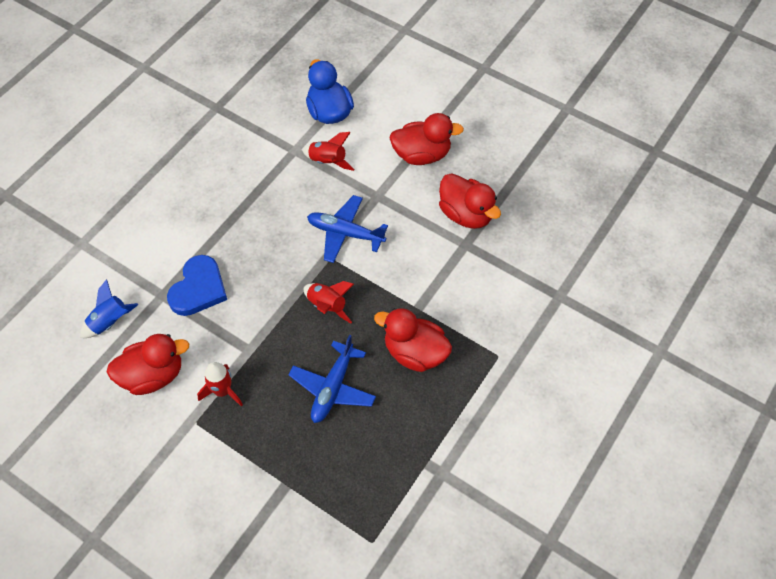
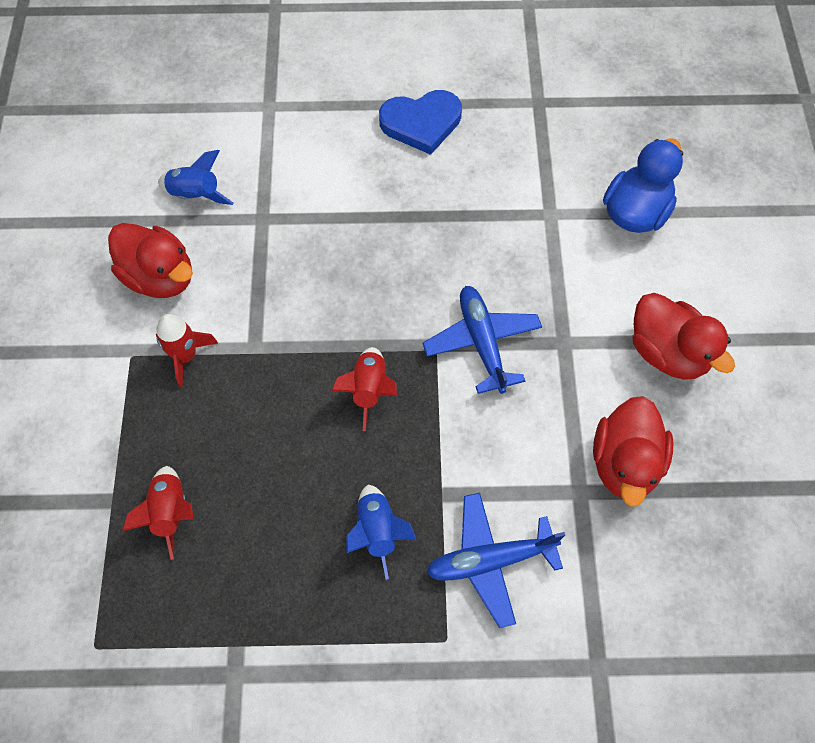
camera: 55 degrees right, 5 degrees up
(198, 289) = (294, 246): blue heart -> blue heart (421, 123)
(328, 161) = (565, 258): red rocket -> red rocket (170, 512)
(333, 388) = (266, 468): blue plane -> blue plane (490, 560)
(415, 352) = (377, 531): red duck -> blue rocket

